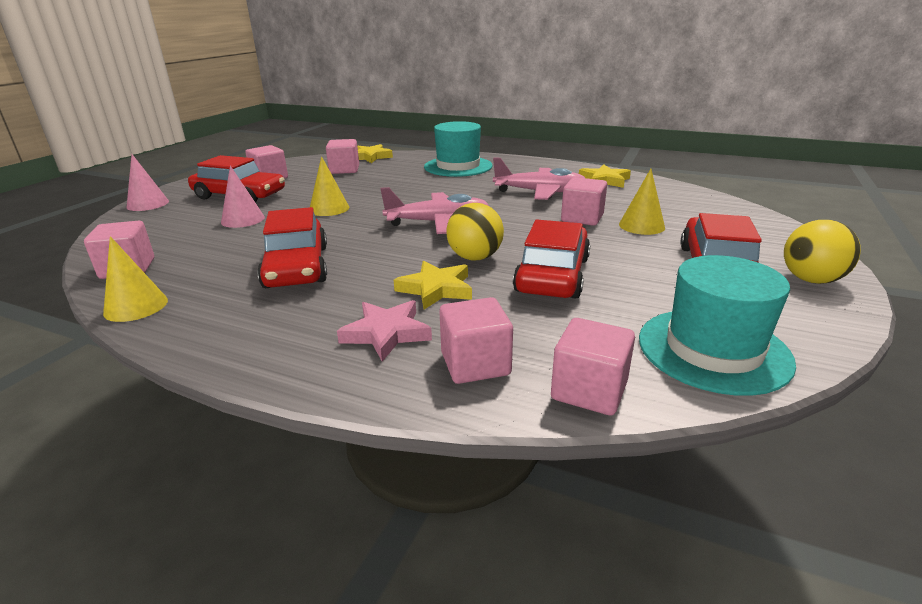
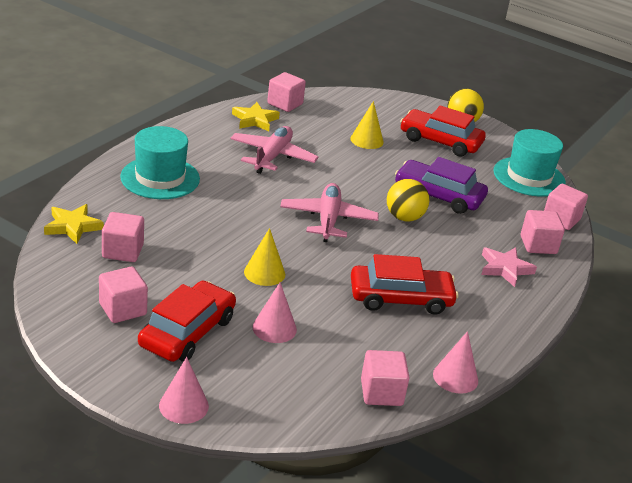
camera: 85 degrees left, 5 degrees up
(136, 306) = (455, 377): yellow cone -> pink cone
(436, 289) = (451, 242): yellow star -> none
(552, 275) = (438, 195): red car -> purple car
(582, 218) = (343, 157): pink cube -> pink cube (285, 104)

